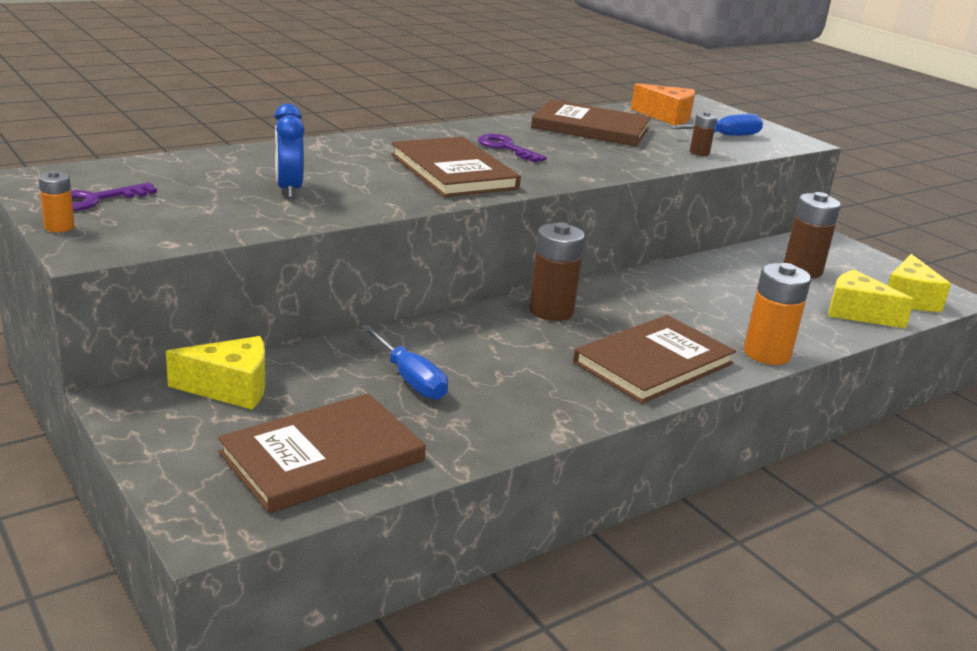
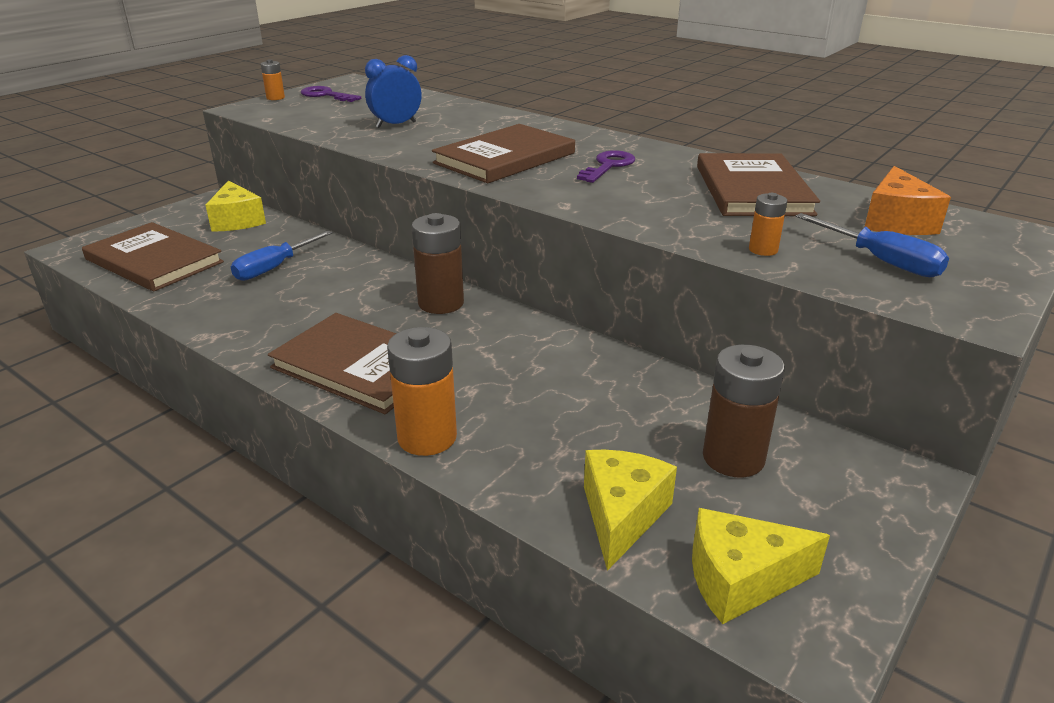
camera: 75 degrees right, 5 degrees up
(699, 153) = (763, 250): brown battery -> orange battery

